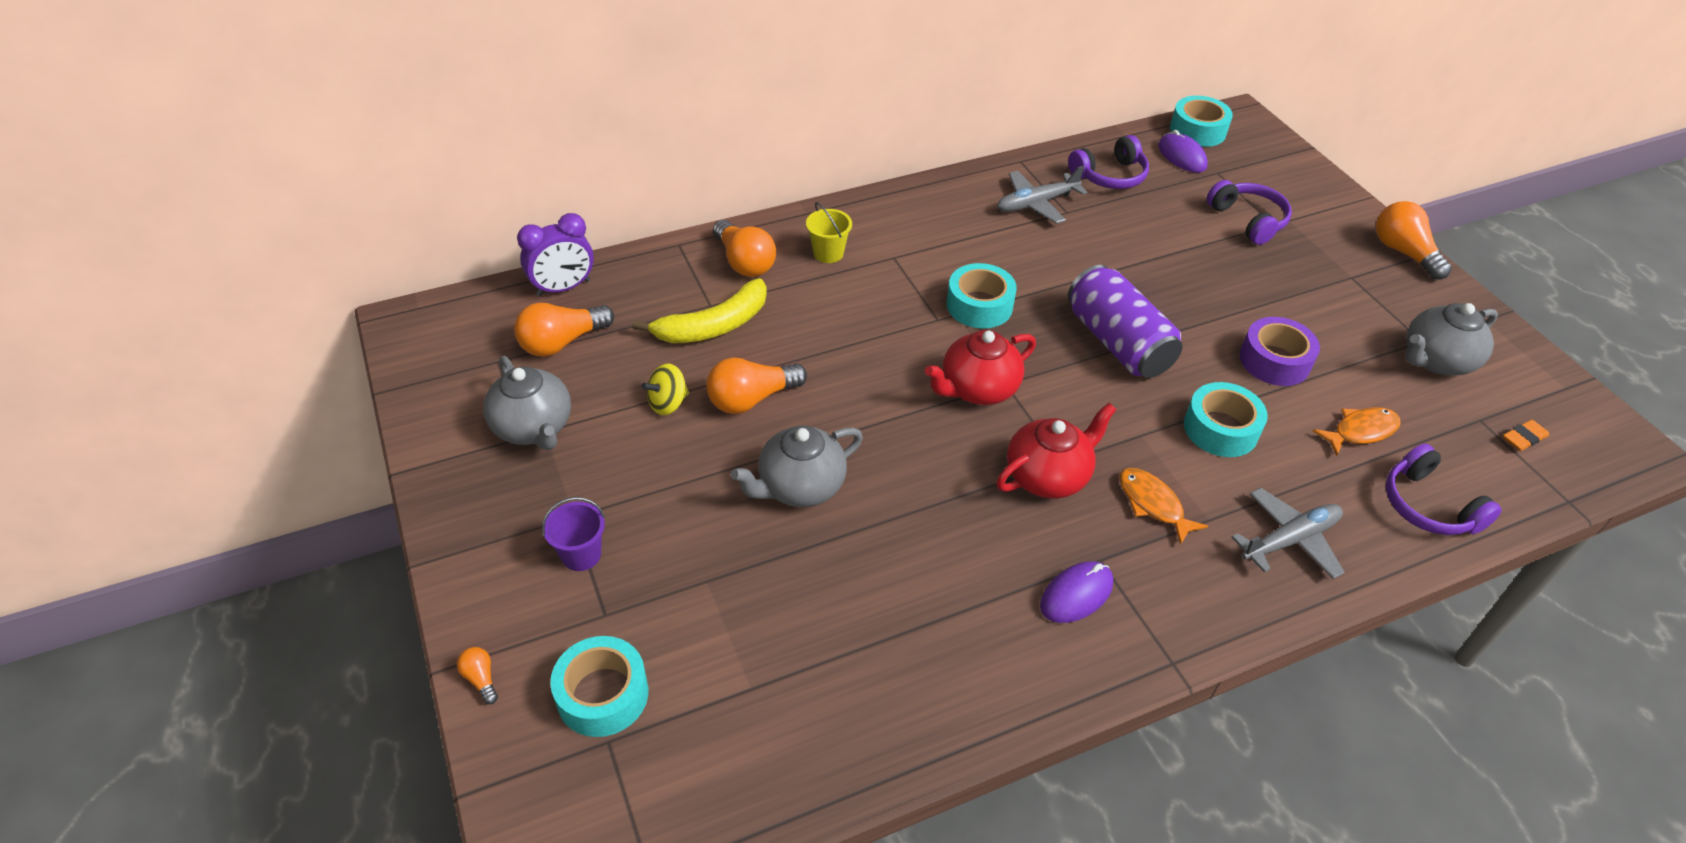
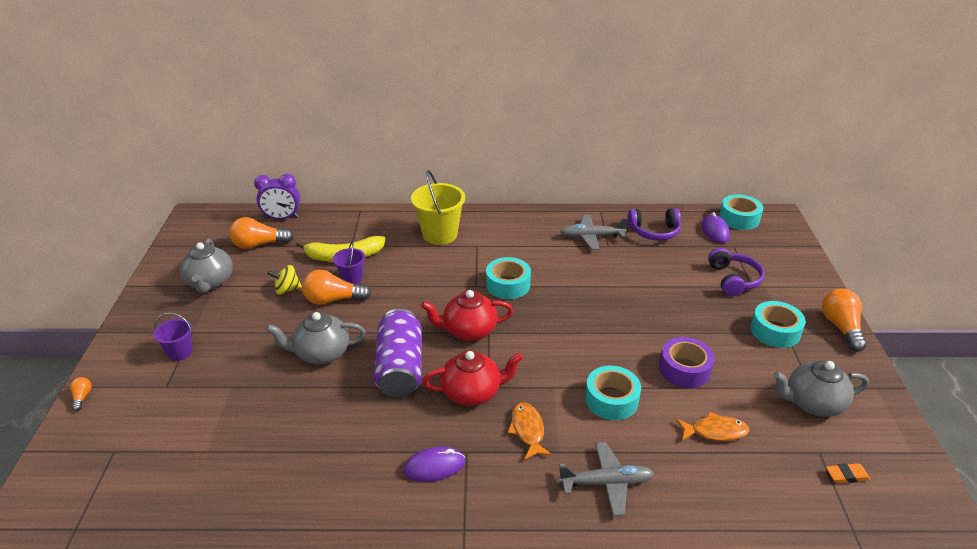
camera: 25 degrees right, 10 degrees down
(602, 694) = (131, 426): turquoise tape -> turquoise tape (775, 331)
(744, 262) = (388, 228): orange light bulb -> none
(753, 358) = (352, 278): none -> purple bucket
(828, 253) = (439, 234): yellow bucket -> yellow bucket, size x1.81
(1117, 342) = (581, 329): purple can -> purple can (400, 368)
(1428, 506) = (731, 495): purple headphones -> none

